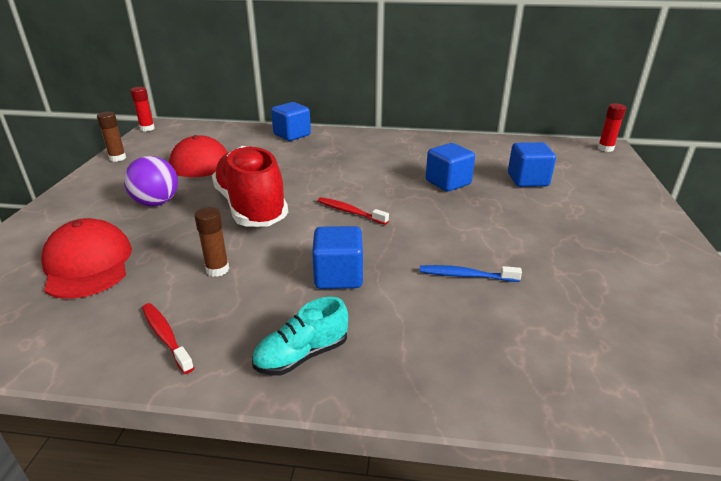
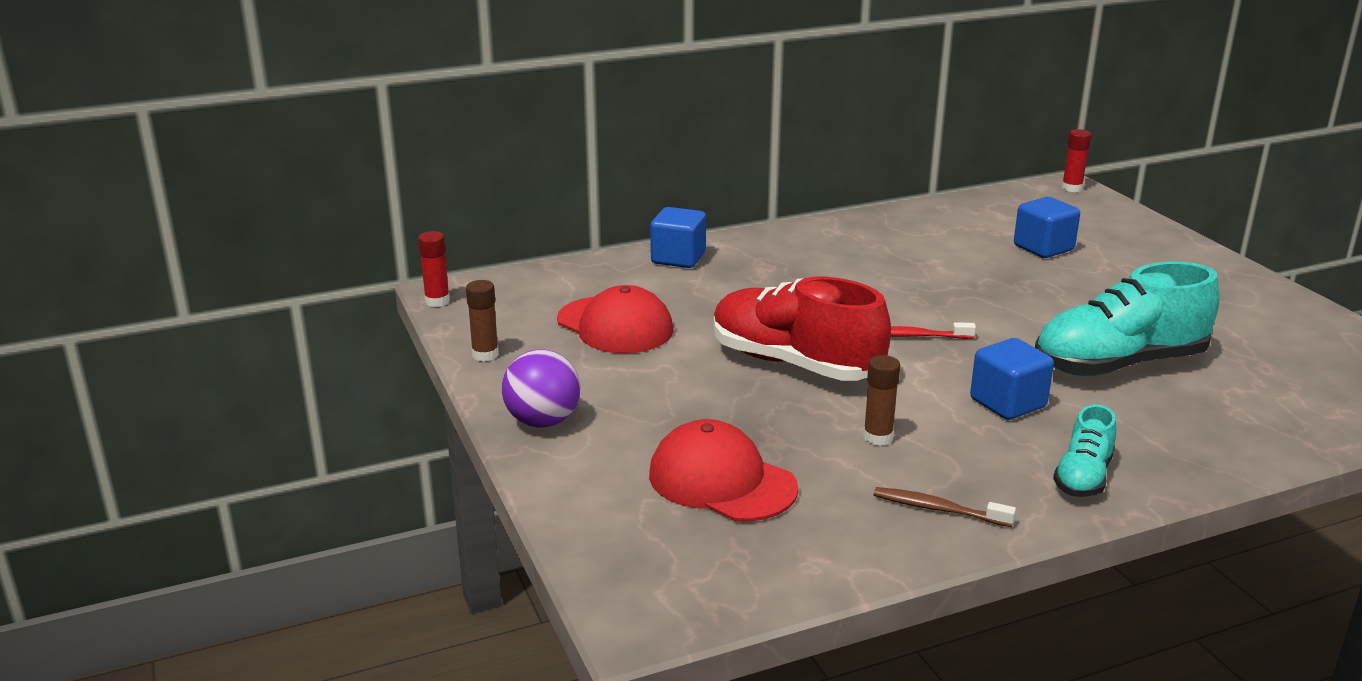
camera: 30 degrees left, 5 degrees down
(156, 203) = (666, 394): purple ball -> purple ball (543, 421)
(166, 336) = (938, 509): red toothbrush -> brown toothbrush
(448, 182) = (967, 273): blue cube -> none
(465, 275) = (1118, 364): blue toothbrush -> turquoise shoe

